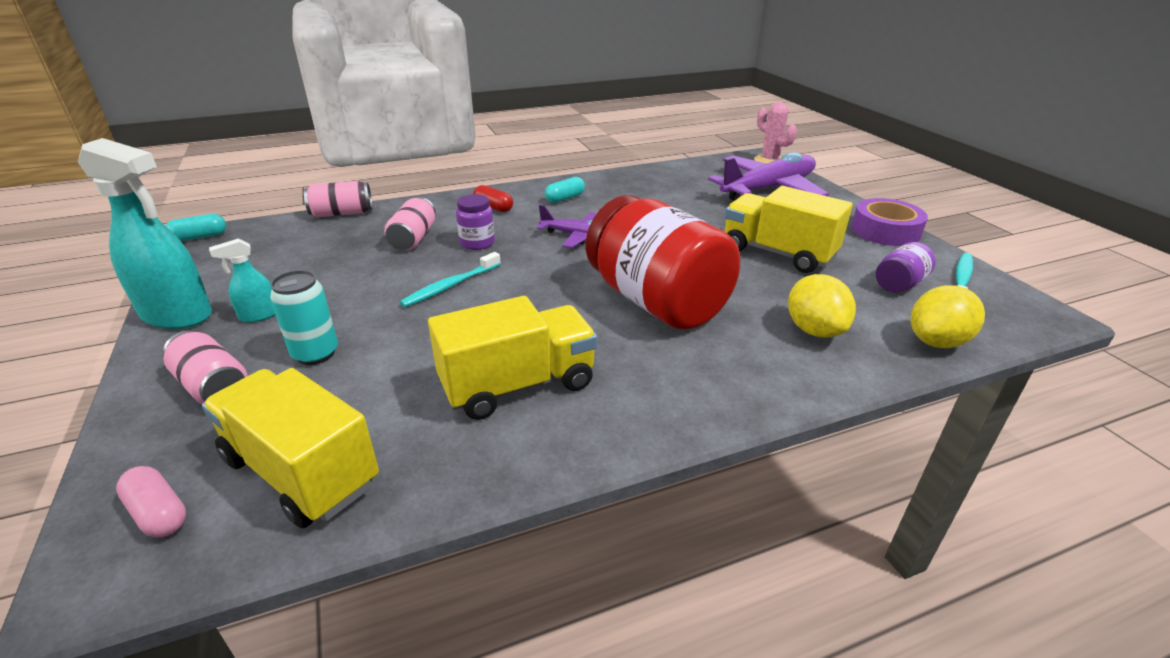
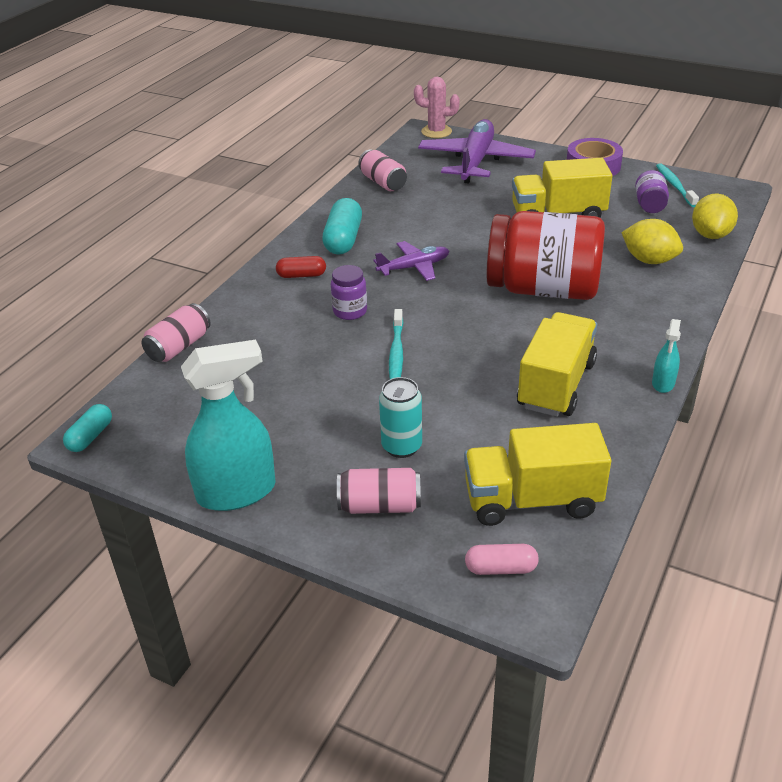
camera: 40 degrees left, 5 degrees up
(259, 315) = (303, 452): turquoise spray bottle -> turquoise spray bottle (663, 383)
(413, 238) = (292, 334): pink can -> pink can (383, 182)
(565, 198) = (343, 239): turquoise capsule -> turquoise capsule, size x1.66

